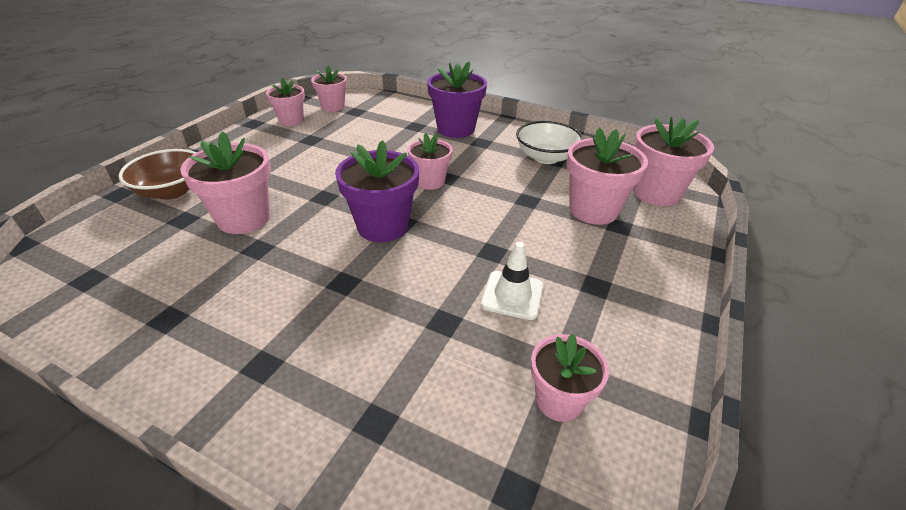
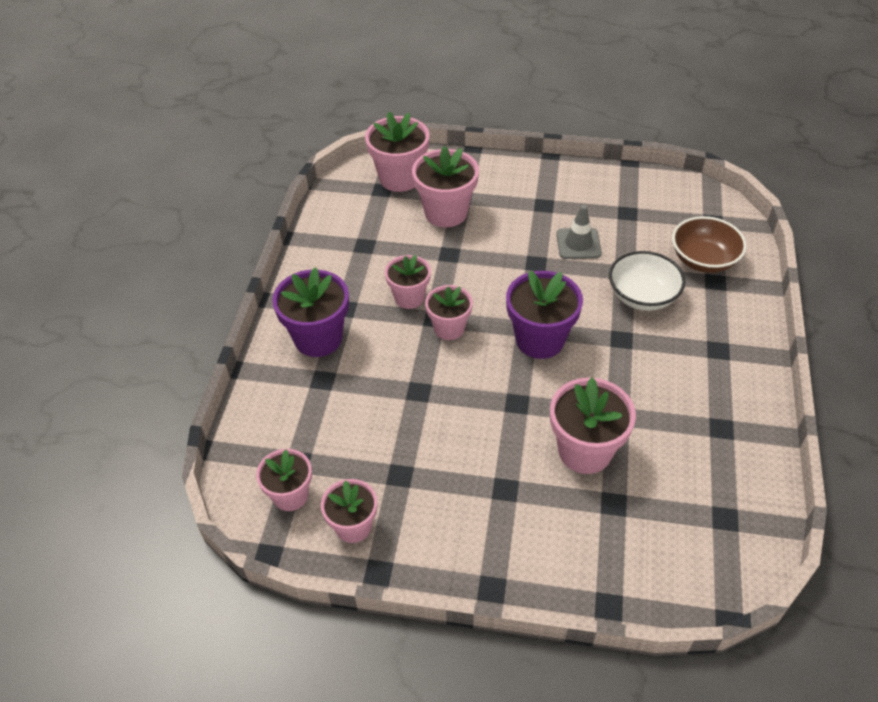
camera: 105 degrees left, 10 degrees up
(172, 191) = (576, 551): brown bowl -> brown bowl (703, 260)
(512, 295) = (578, 244): white traffic cone -> grey traffic cone
(546, 157) = (361, 252): white bowl -> white bowl (642, 296)
(559, 400) = (651, 212): pink flower pot -> pink flower pot (409, 298)

